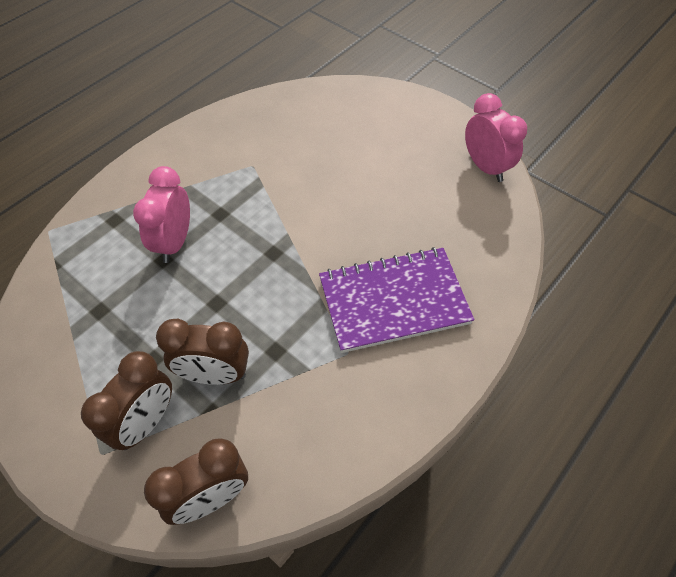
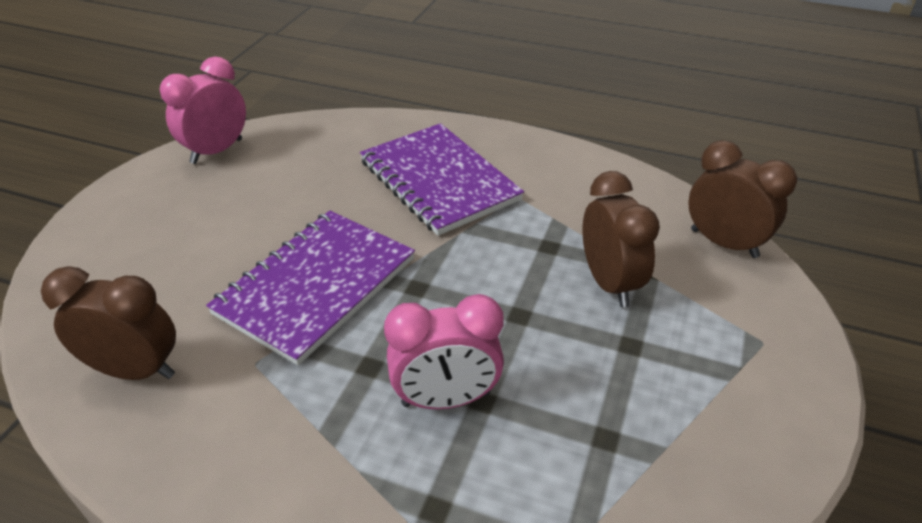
camera: 110 degrees left, 15 degrees down
(146, 422) = (702, 318): brown clock -> brown clock (135, 370)
(301, 201) = (316, 286): none -> purple notebook

